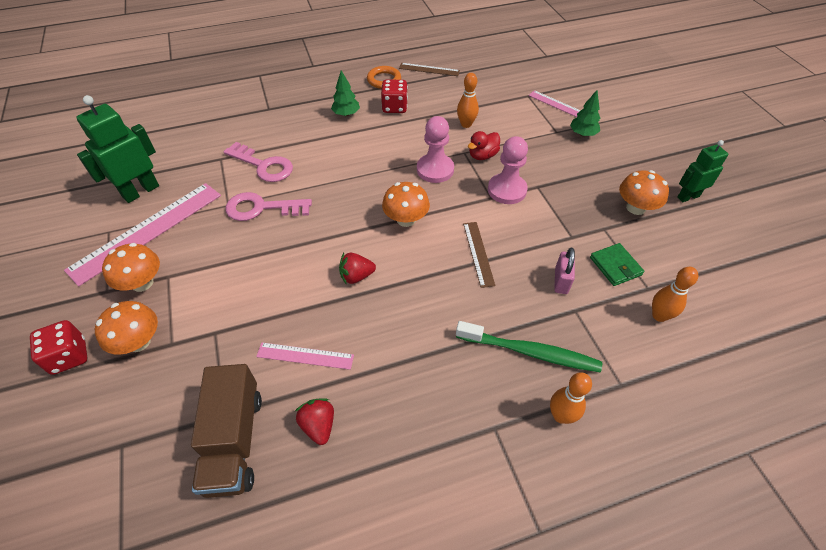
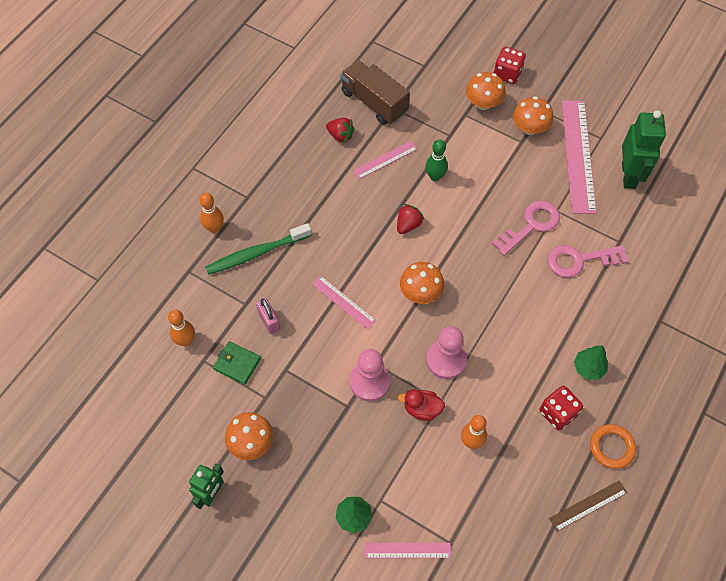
camera: 140 degrees right, 10 degrees up
(281, 301) = (435, 177): none -> green bowling pin
(478, 253) = (343, 302): brown ruler -> pink ruler
(482, 155) = (422, 409): red duck -> red duck turned 90 degrees counterclockwise

